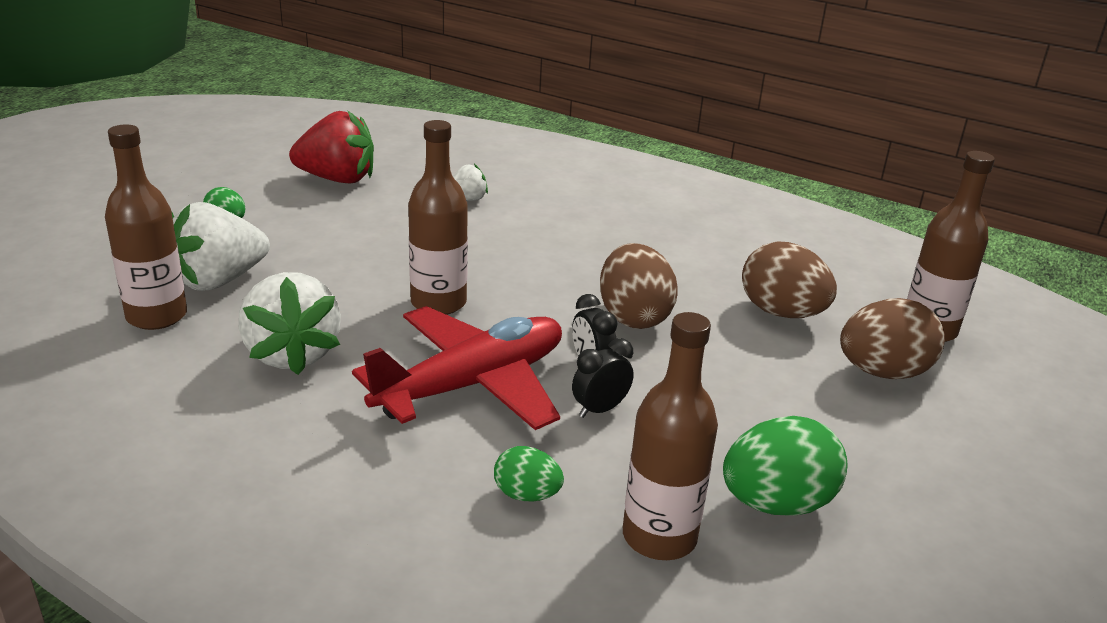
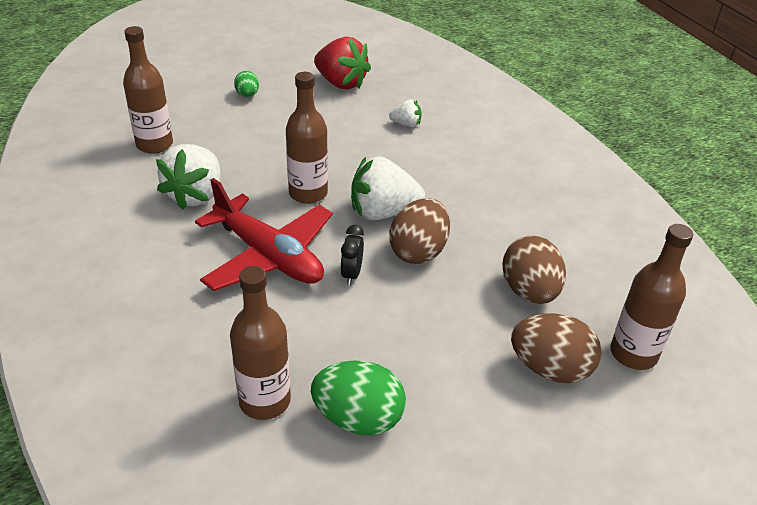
camera: 35 degrees right, 10 degrees up
(218, 281) = (205, 133): white strawberry -> white strawberry (383, 212)
(472, 385) = (268, 256): red plane -> red plane turned 45 degrees clockwise
(527, 495) = (223, 338): green egg -> none
(600, 409) = (323, 305): black clock -> none

